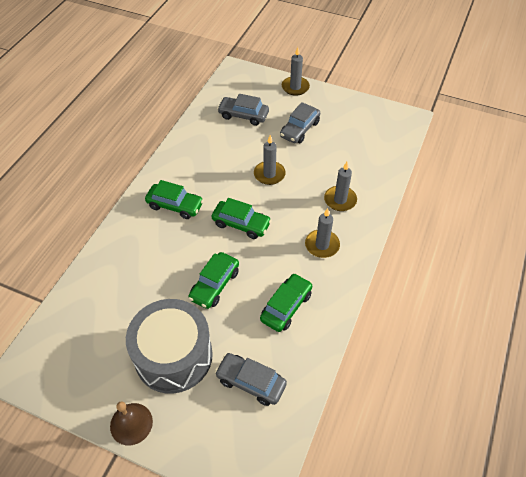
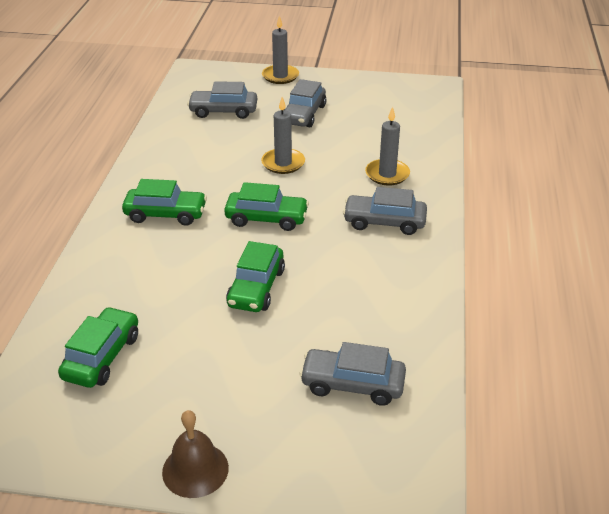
camera: 15 degrees left, 15 degrees down
(173, 356) = (228, 377): grey drum -> none
(286, 307) = (365, 293): green car -> green car (102, 357)
(322, 245) = (384, 222): grey candle -> grey car

